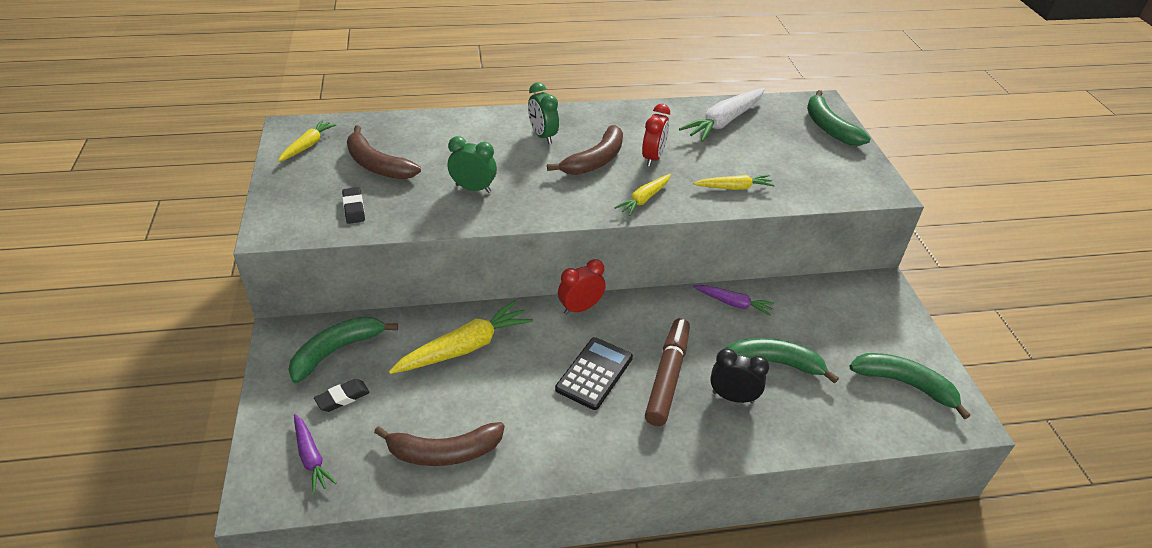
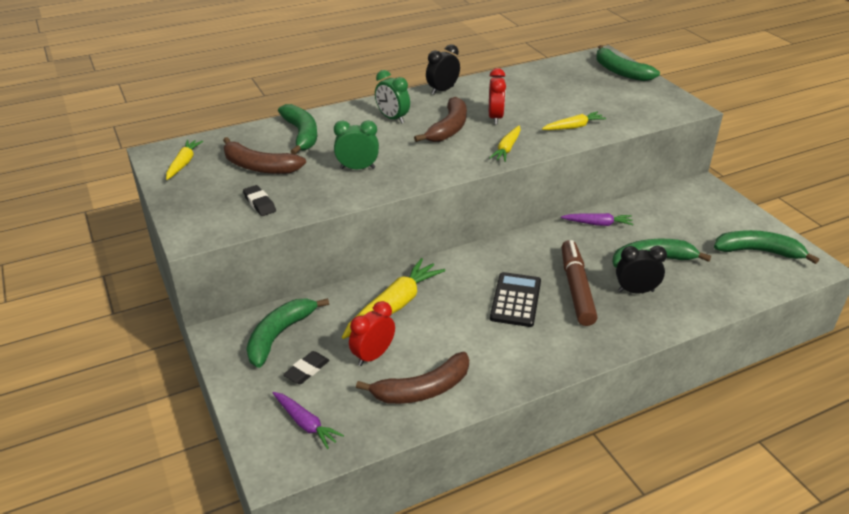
camera: 15 degrees left, 5 degrees down
(439, 136) = (301, 134): none -> green banana
(580, 308) = (476, 254): red clock -> red clock (373, 355)
(614, 112) = (442, 90): none -> black clock
(723, 122) = (536, 82): white carrot -> none

